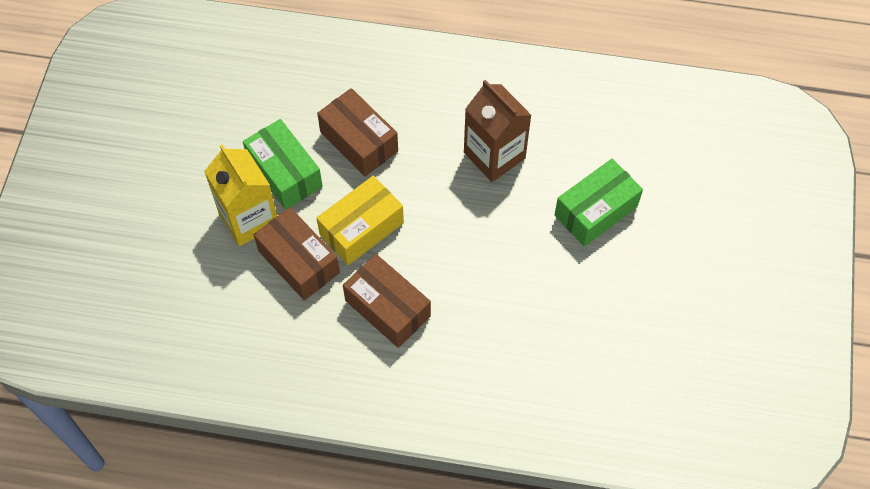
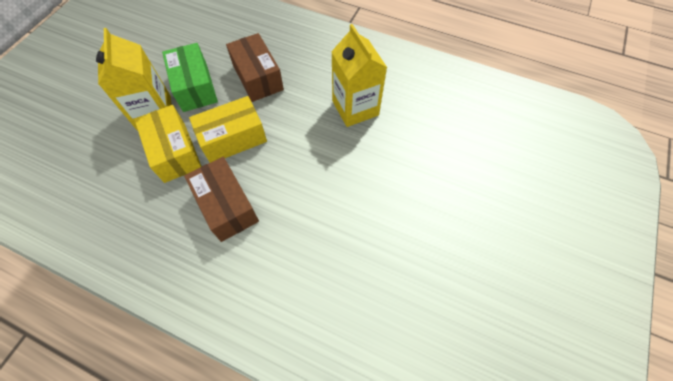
camera: 15 degrees right, 0 degrees up
(298, 262) = (174, 152): brown box -> yellow box
(494, 155) = (355, 108): brown carton -> yellow carton
(595, 211) = (425, 168): green box -> none

